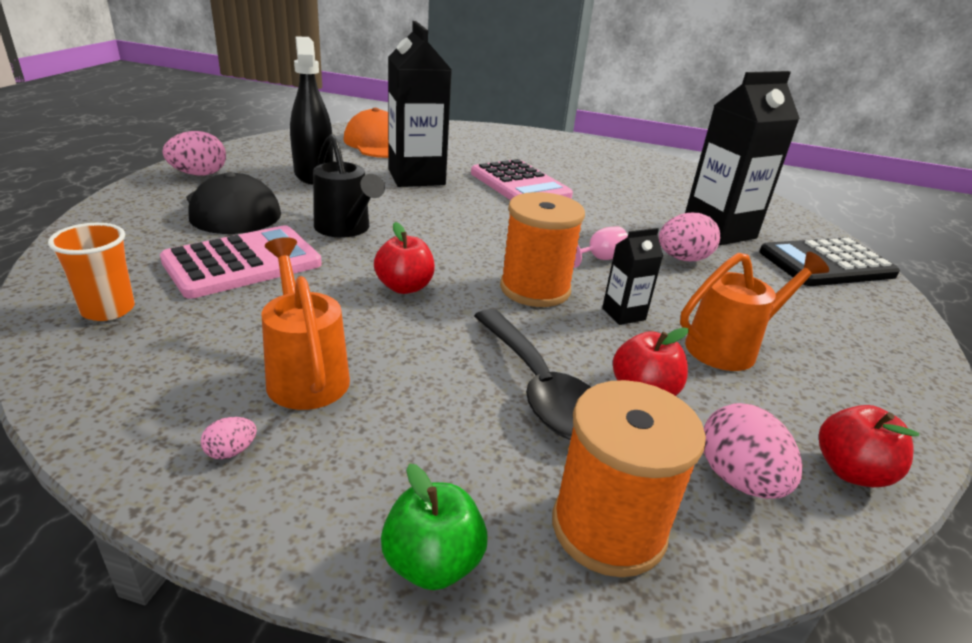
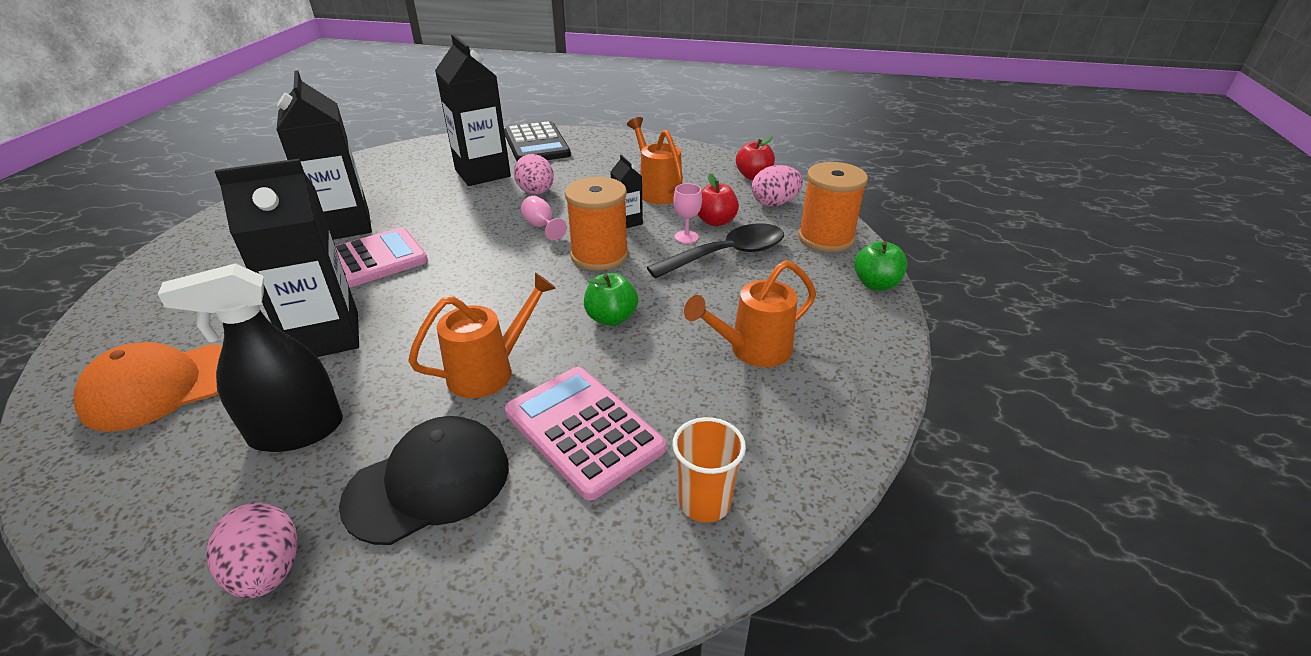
camera: 90 degrees left, 5 degrees up
(231, 451) = (844, 365): pink egg -> none
(345, 229) = (489, 371): black watering can -> orange watering can
(404, 287) = (611, 318): red apple -> green apple
(582, 177) = (344, 226): none -> black carton
(588, 357) = (686, 237): none -> pink goblet

